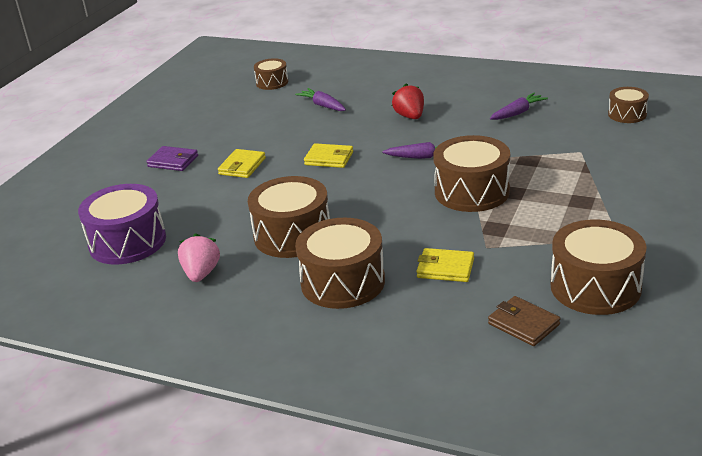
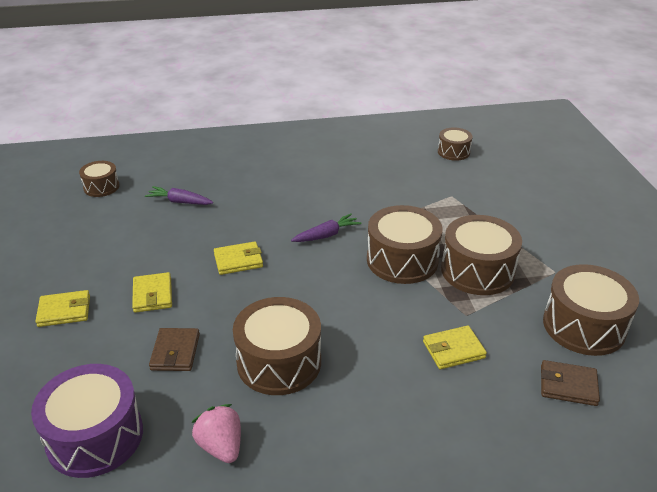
camera: 35 degrees left, 5 degrees up
(173, 161) = (64, 311): purple wallet -> yellow wallet
(224, 207) = (175, 352): none -> brown wallet
(342, 282) = (377, 400): brown drum -> brown drum (477, 270)
(410, 116) = (277, 194): red strawberry -> none
(517, 113) = (368, 169): purple carrot -> none

